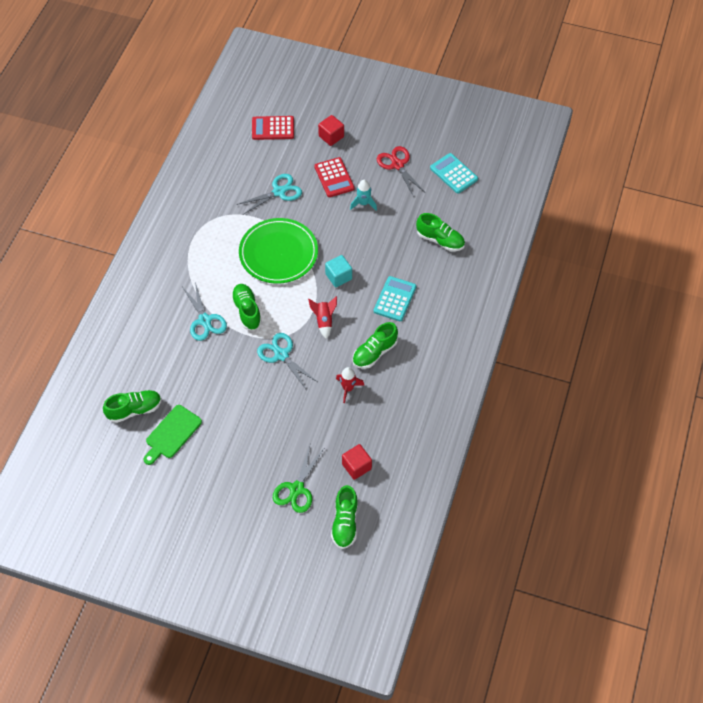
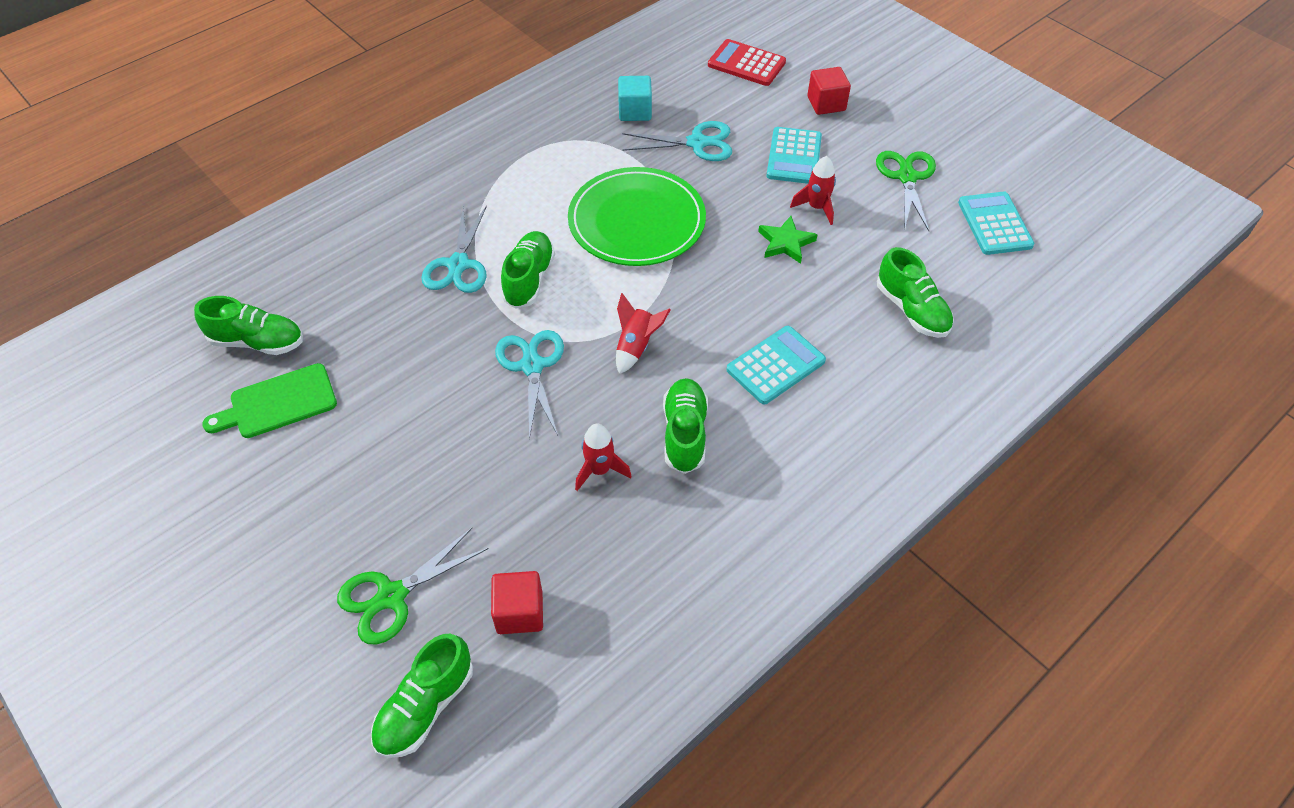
camera: 30 degrees right, 5 degrees down
(334, 177) = (794, 156): red calculator -> turquoise calculator
(338, 277) = (705, 292): turquoise cube -> turquoise cube (635, 111)
(360, 231) = (785, 243): none -> green star
(363, 203) = (816, 208): turquoise rocket -> red rocket
(374, 352) = (684, 434): green shoe -> green shoe turned 105 degrees clockwise
(397, 165) = (907, 177): red scissors -> green scissors

